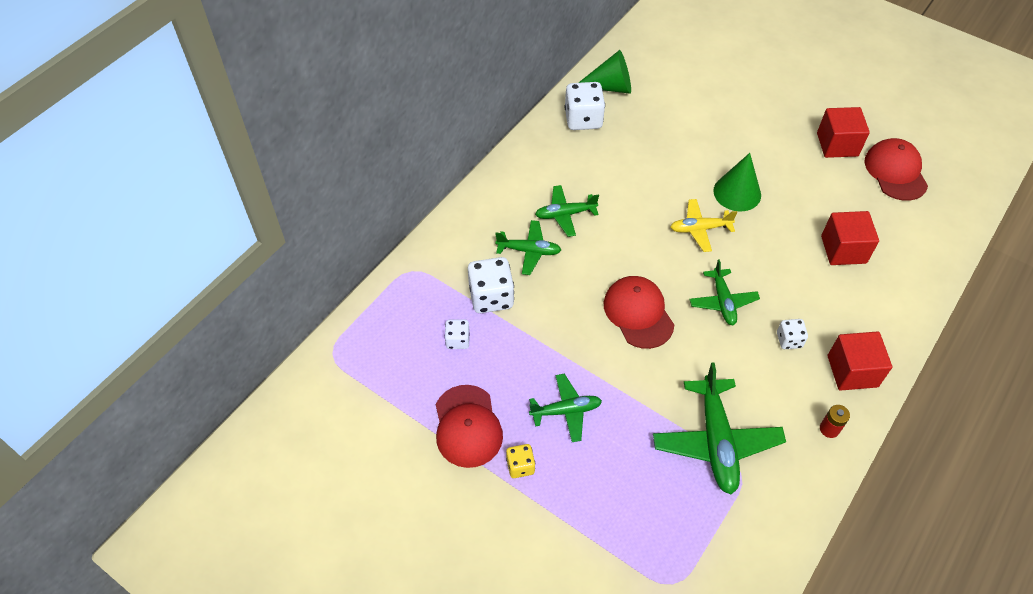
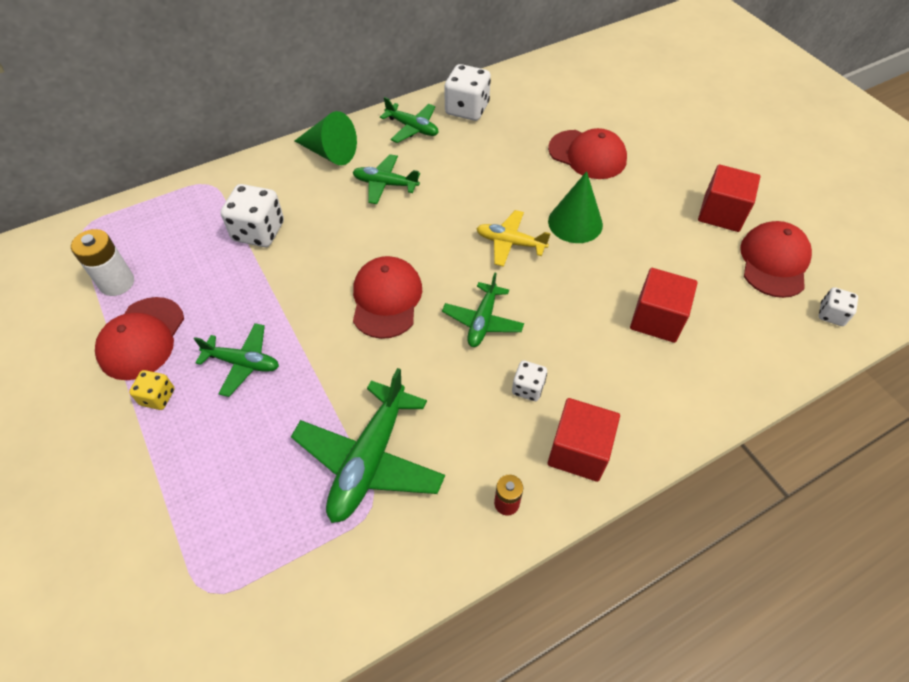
camera: 25 degrees right, 0 degrees up
(405, 389) = (117, 283): none -> white battery
(457, 340) = (198, 258): white dice -> white dice (831, 315)
(529, 251) = (326, 204): green plane -> green plane (412, 128)
(610, 87) = (514, 90): green cone -> green cone (330, 153)
(708, 128) = (587, 155): none -> red cap

